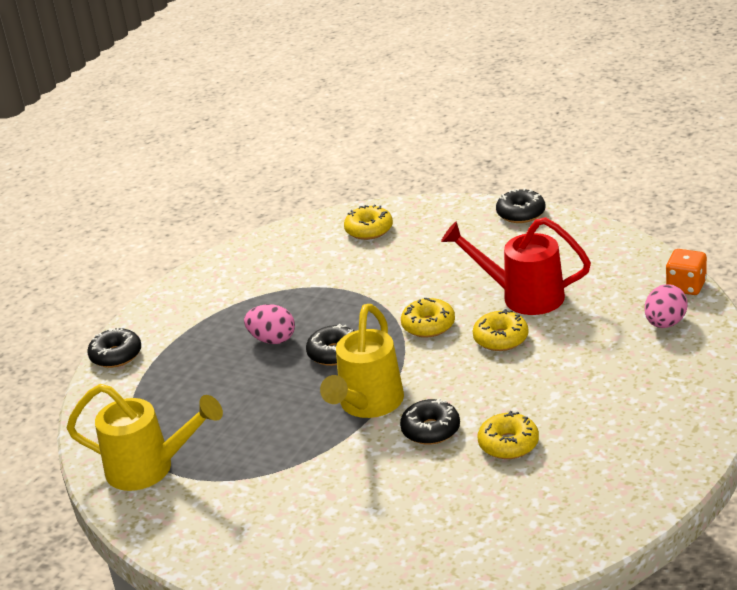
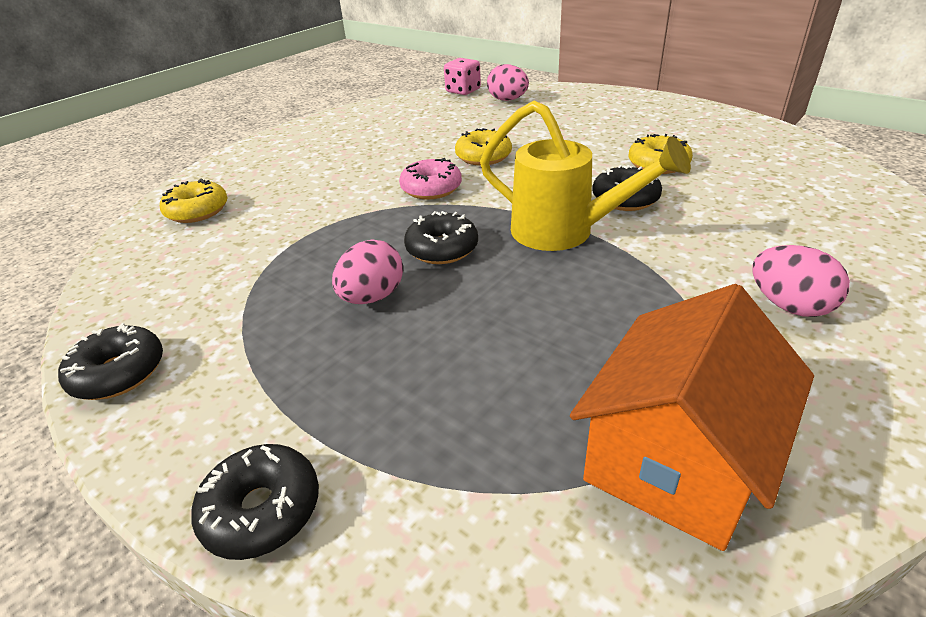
camera: 80 degrees left, 5 degrees up
(150, 469) = (675, 460): yellow watering can -> orange house
(285, 513) = (789, 306): none -> pink egg
(428, 325) = (431, 189): yellow donut -> pink donut
(521, 213) = (281, 135): black donut -> black donut (119, 373)
(522, 296) = (421, 143): red watering can -> none
(686, 286) = (463, 91): orange dice -> pink dice

